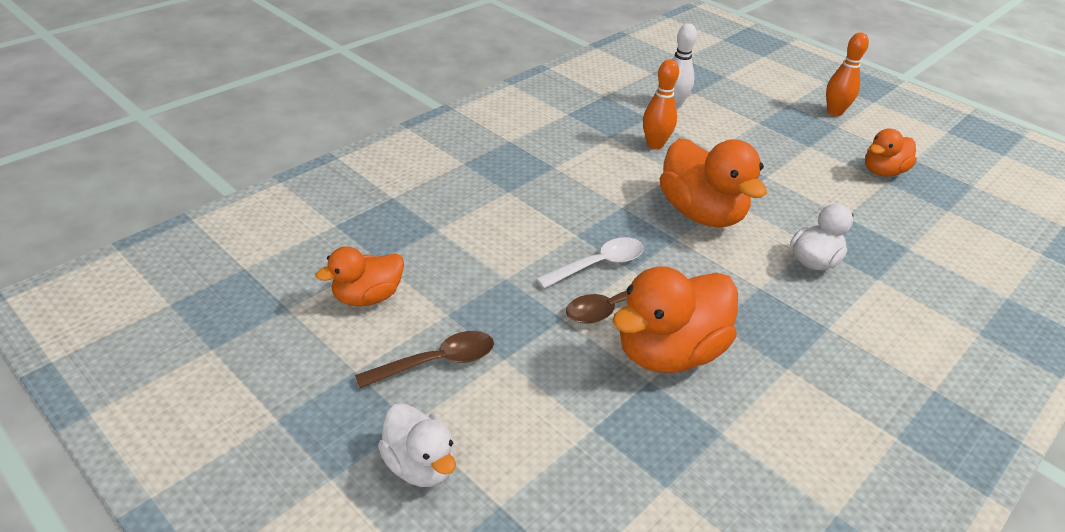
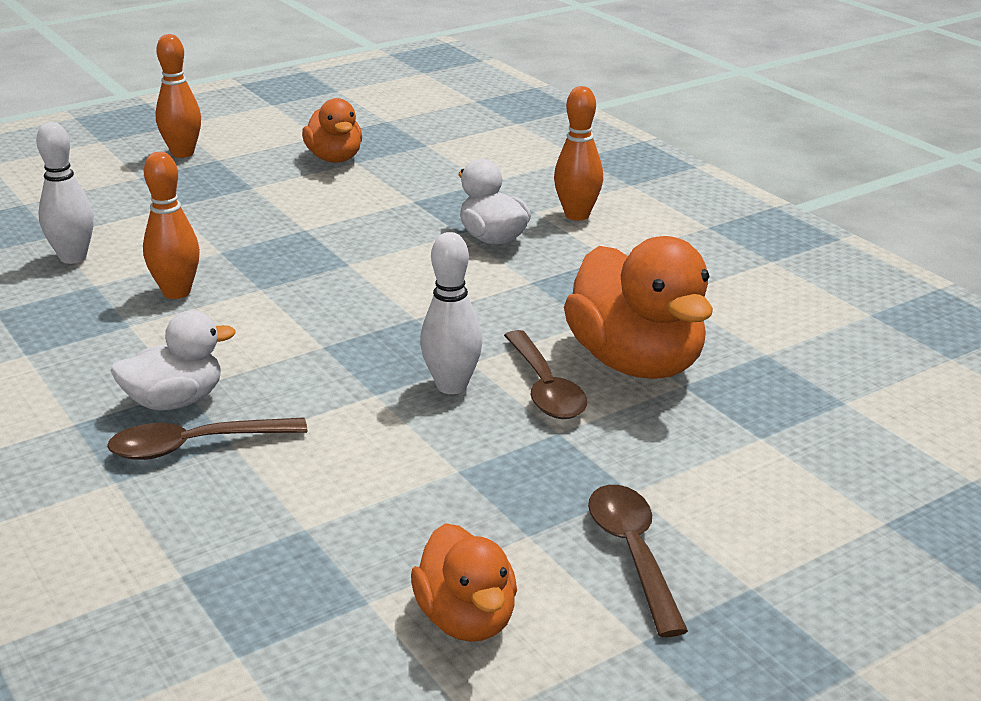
camera: 75 degrees left, 10 degrees down
(420, 465) = (827, 583): white duck -> white duck (175, 401)
(501, 180) = (195, 446): none -> brown spoon
(598, 264) = (452, 386): white spoon -> white bowling pin
(701, 213) = (367, 289): orange duck -> none
(889, 303) = (577, 215): none -> orange bowling pin

